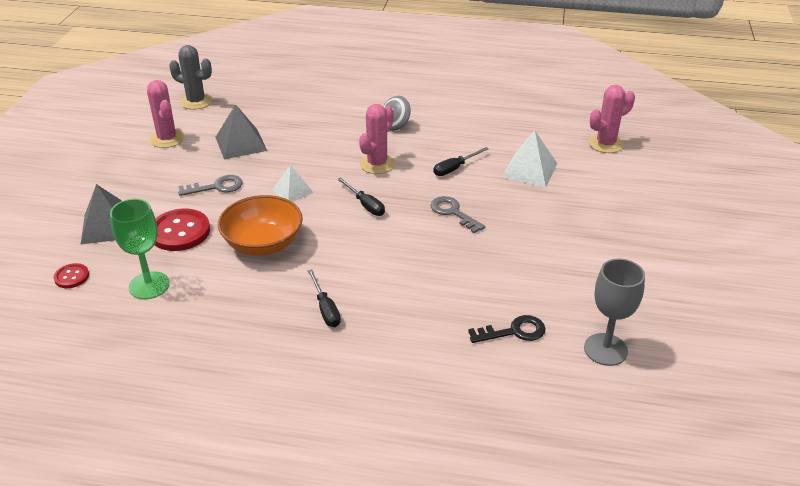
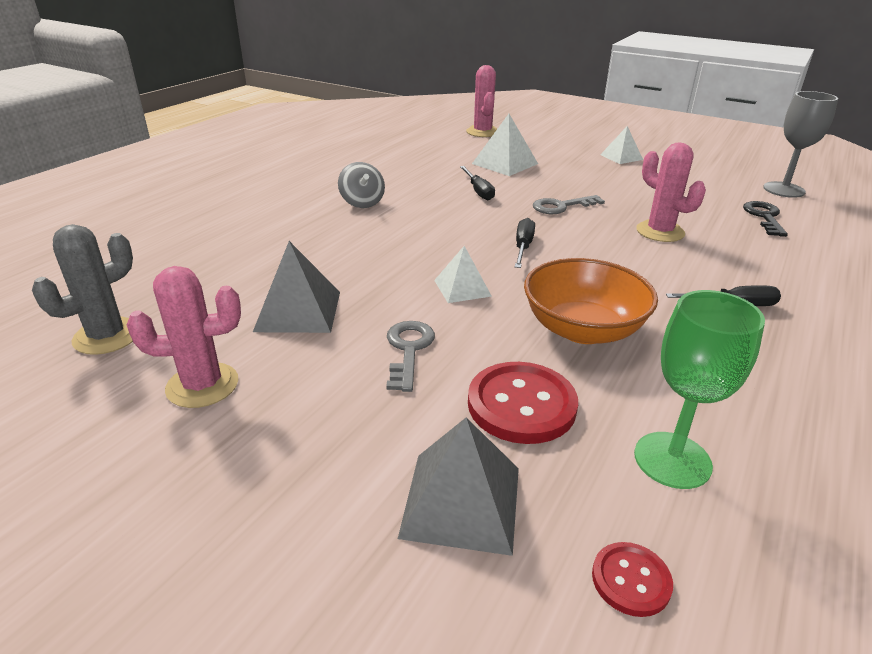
camera: 70 degrees left, 5 degrees down
(365, 205) = (523, 247): black screwdriver -> black screwdriver turned 60 degrees counterclockwise
(377, 164) = (439, 226): pink cactus -> pink cactus (660, 232)
(611, 233) = (621, 157): none -> white pyramid

